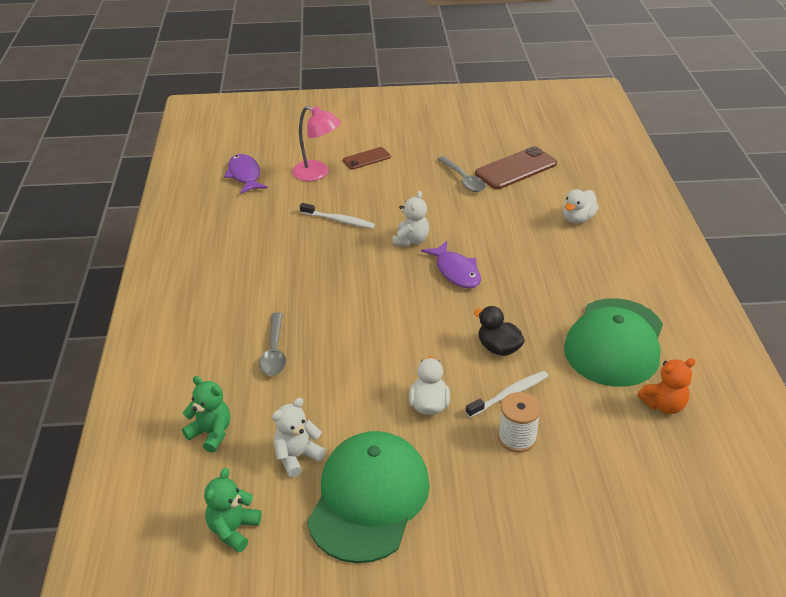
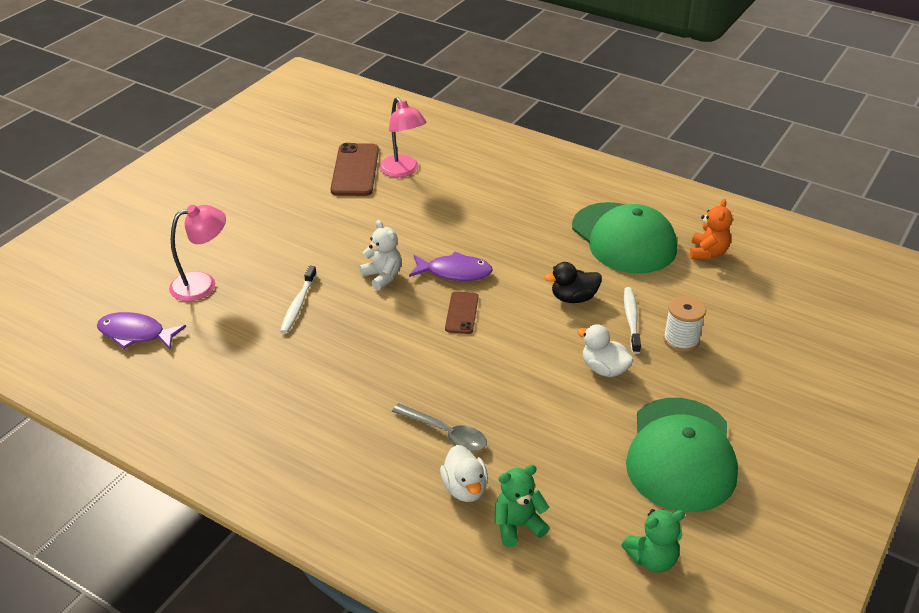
camera: 55 degrees left, 0 degrees up
(233, 529) = (652, 559): green teddy bear -> green teddy bear turned 75 degrees counterclockwise
(297, 456) = (597, 478): white teddy bear -> none
(339, 220) = (298, 305): white toothbrush -> white toothbrush turned 135 degrees clockwise
(366, 159) = (222, 242): brown phone -> brown phone (462, 313)
(369, 498) = (681, 454): green cap -> green cap turned 135 degrees counterclockwise
(463, 179) = (333, 204): grey spoon -> none
(545, 189) = (403, 171): none -> pink lamp
(577, 219) = (461, 176): white duck -> white duck (465, 488)

